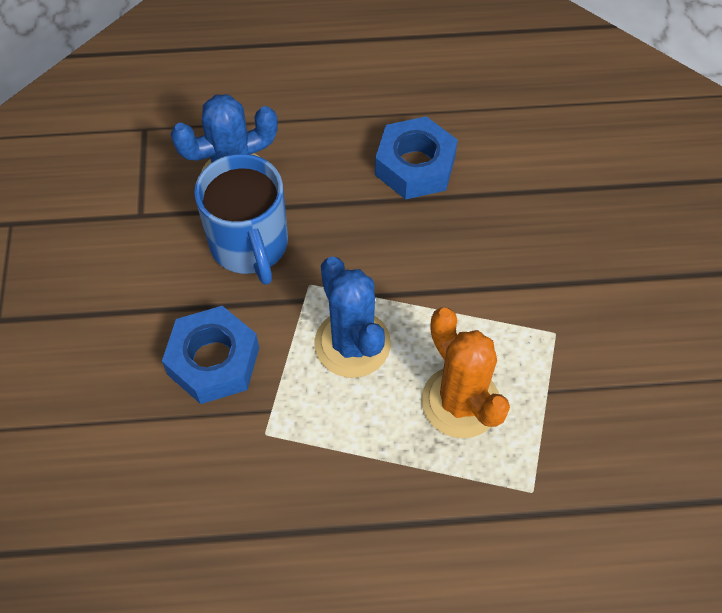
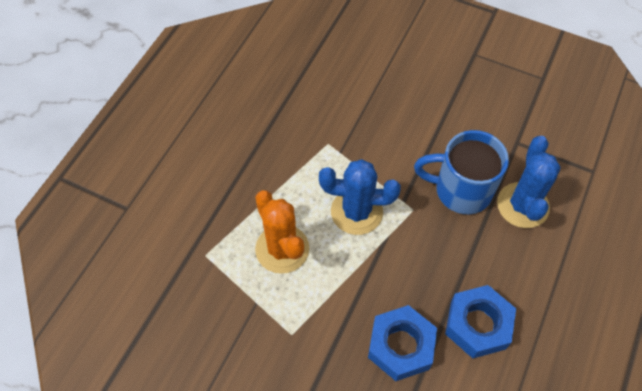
camera: 120 degrees right, 0 degrees up
(213, 361) = (388, 138): blue nut -> blue nut (400, 346)
(460, 402) = (282, 249): orange cactus -> orange cactus turned 60 degrees clockwise

